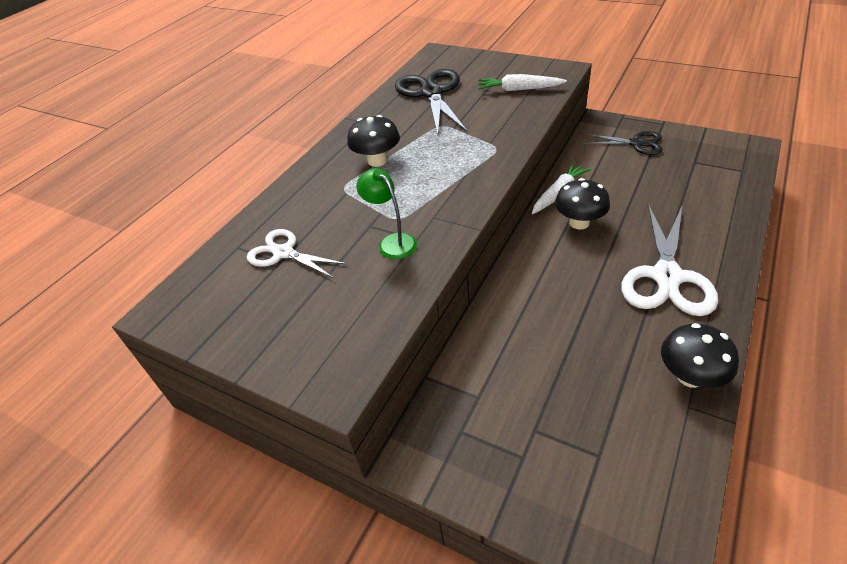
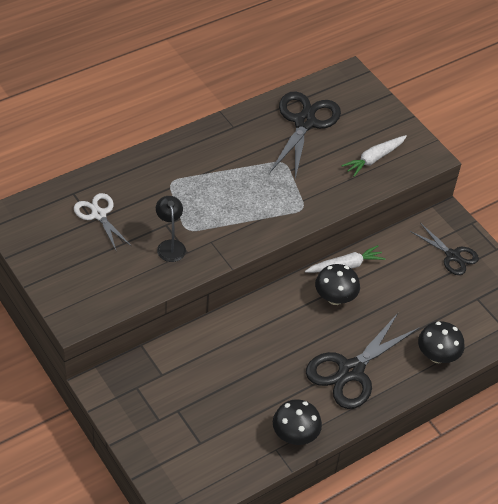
camera: 20 degrees right, 5 degrees up
(377, 161) = (211, 170): black mushroom -> black mushroom (437, 356)
(392, 242) = (170, 246): green lamp -> black lamp
(519, 89) = (374, 159): white carrot -> white carrot turned 75 degrees counterclockwise
(667, 277) = (351, 371): white scissors -> black scissors

